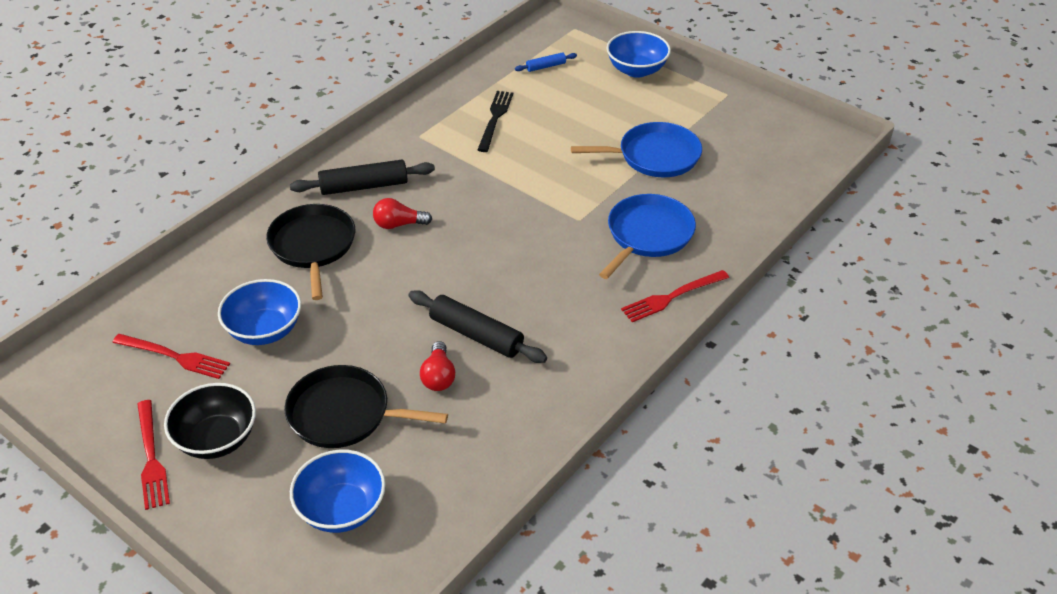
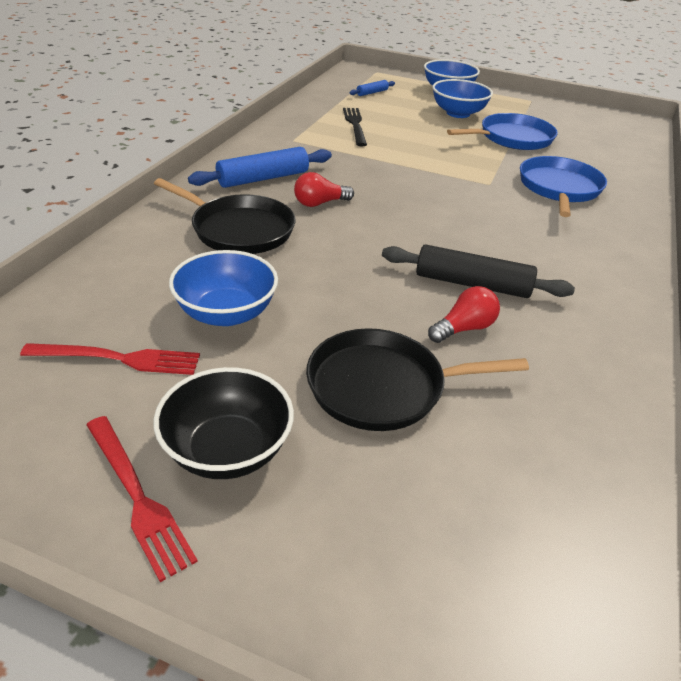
camera: 20 degrees left, 5 degrees down
(313, 246) = (238, 229): black pan -> black pan turned 150 degrees clockwise
(342, 509) = (461, 508): blue bowl -> blue bowl (458, 113)
(364, 186) = (263, 178): black rolling pin -> blue rolling pin
(438, 376) = (464, 328): red light bulb -> red light bulb turned 105 degrees counterclockwise
(672, 297) = (626, 229): red fork -> none

